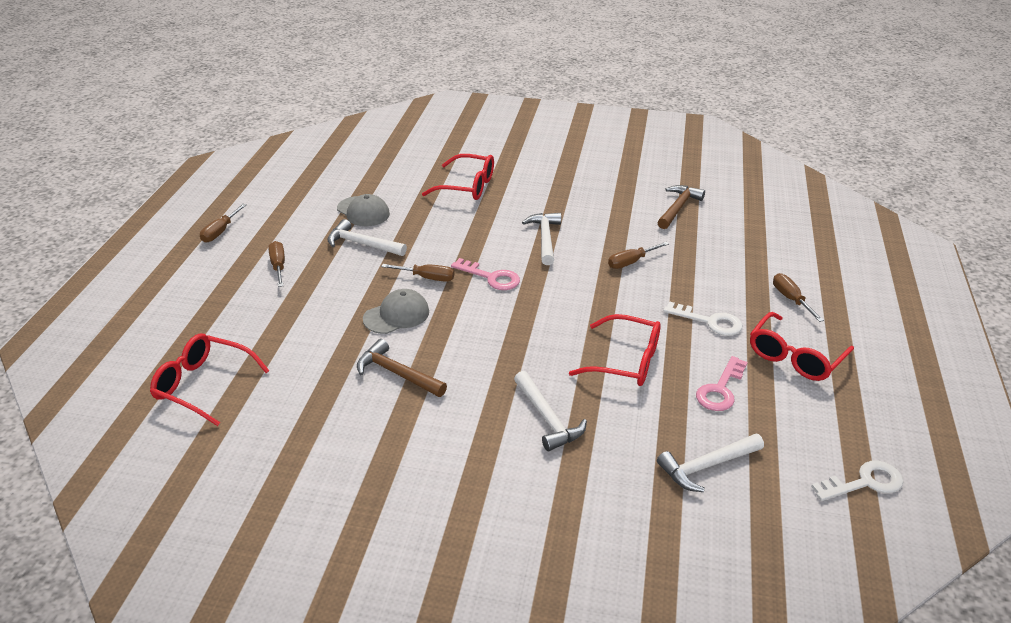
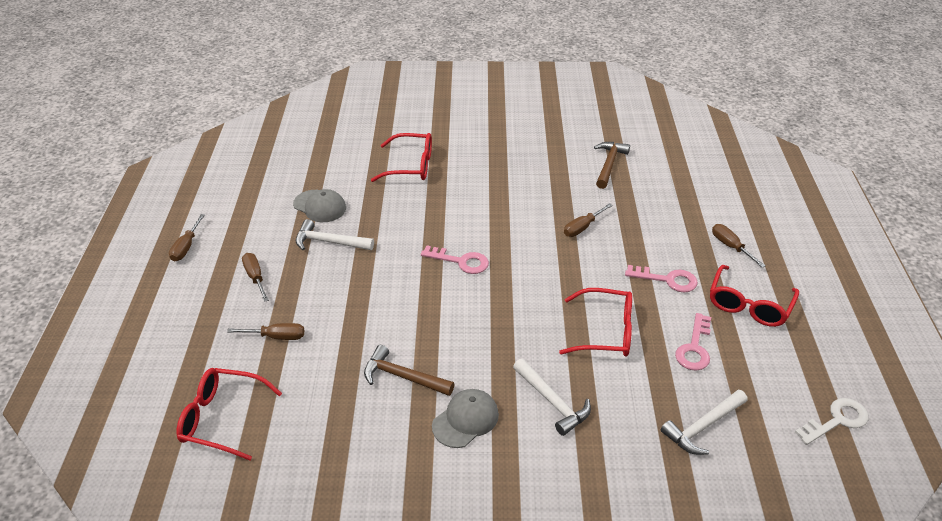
camera: 10 degrees left, 5 degrees up
(396, 315) = (384, 315): grey cap -> grey cap (465, 420)
(427, 278) = (401, 270): brown screwdriver -> brown screwdriver (276, 337)
(545, 238) = (498, 213): white hammer -> none
(709, 322) = (667, 280): white key -> pink key

